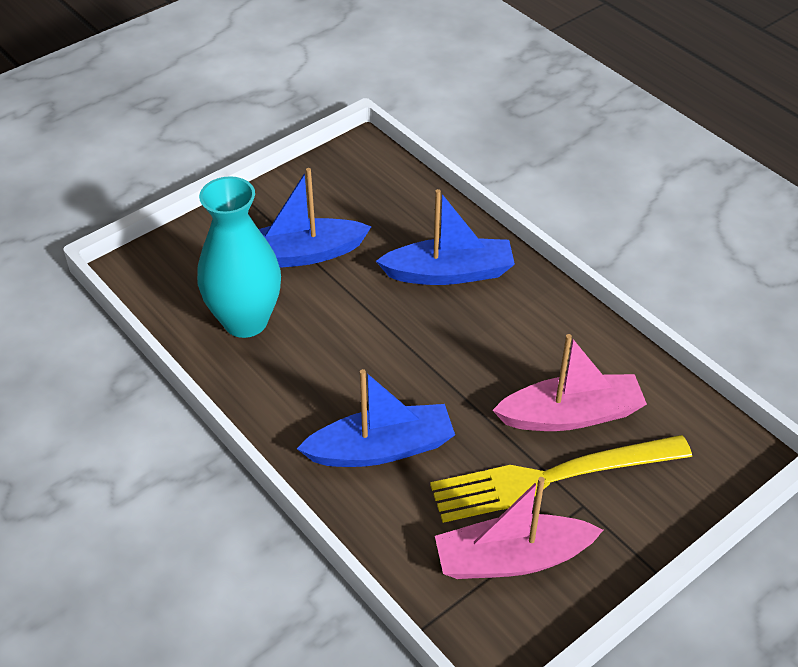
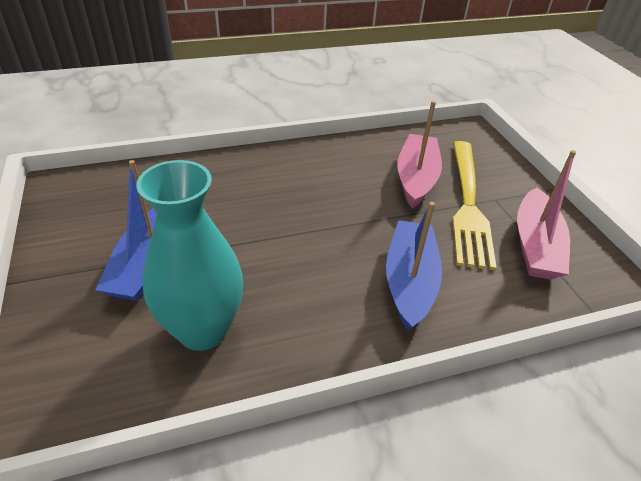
camera: 70 degrees left, 5 degrees down
(449, 273) = (246, 186): blue boat -> none

